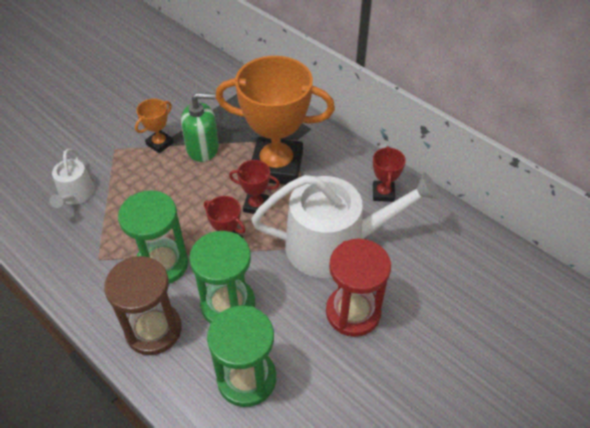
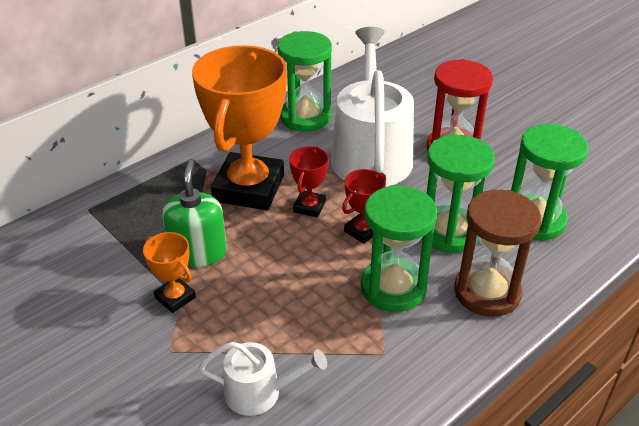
camera: 85 degrees left, 10 degrees down
(383, 193) = (305, 117): red trophy -> green hourglass

